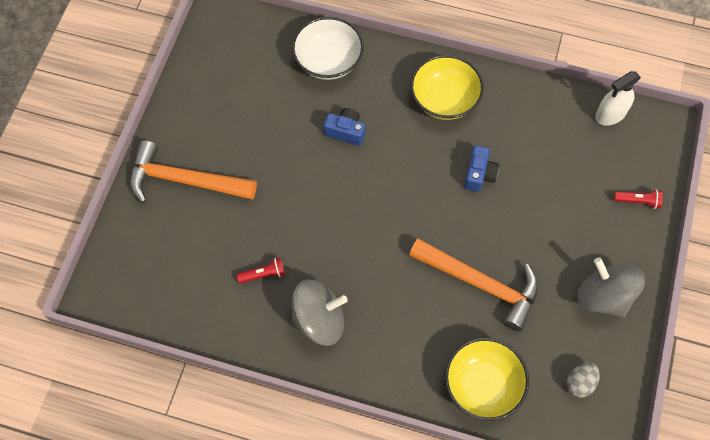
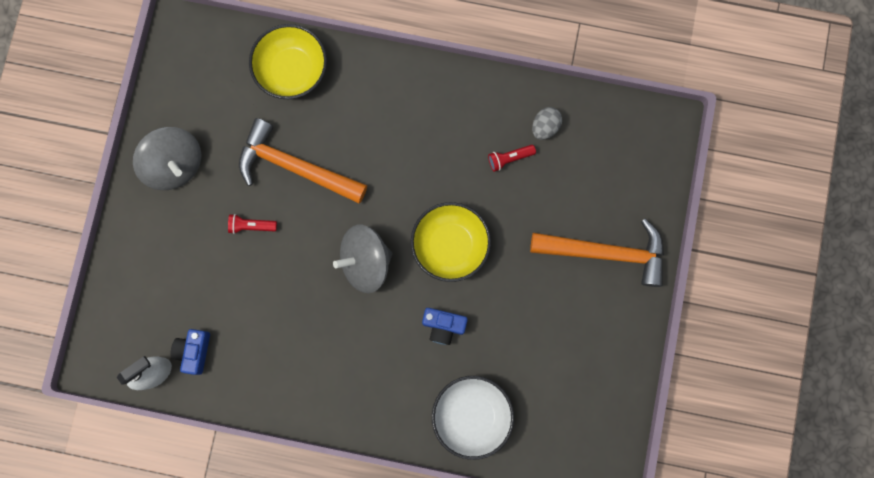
camera: 175 degrees right, 15 degrees up
(319, 320) = (450, 118): grey spinning top -> grey spinning top (365, 262)
(444, 99) = (337, 376): yellow bowl -> yellow bowl (450, 245)
(479, 174) = (298, 287): blue camera -> blue camera (194, 351)
(580, 383) = (202, 80): grey egg -> grey egg (545, 127)
(638, 201) = (133, 270): red flashlight -> red flashlight (251, 226)

